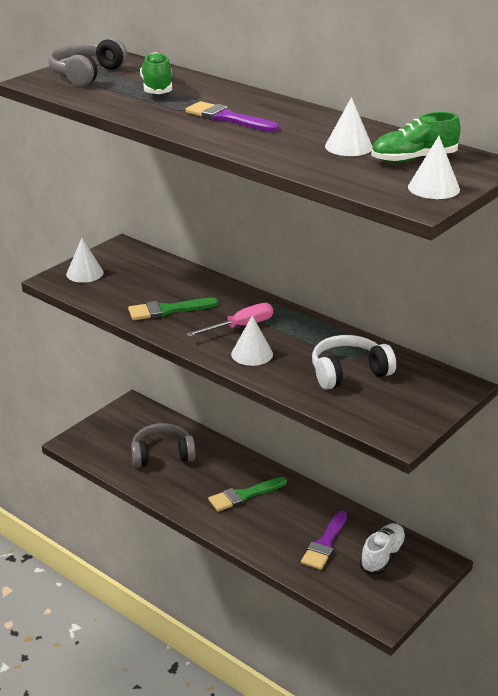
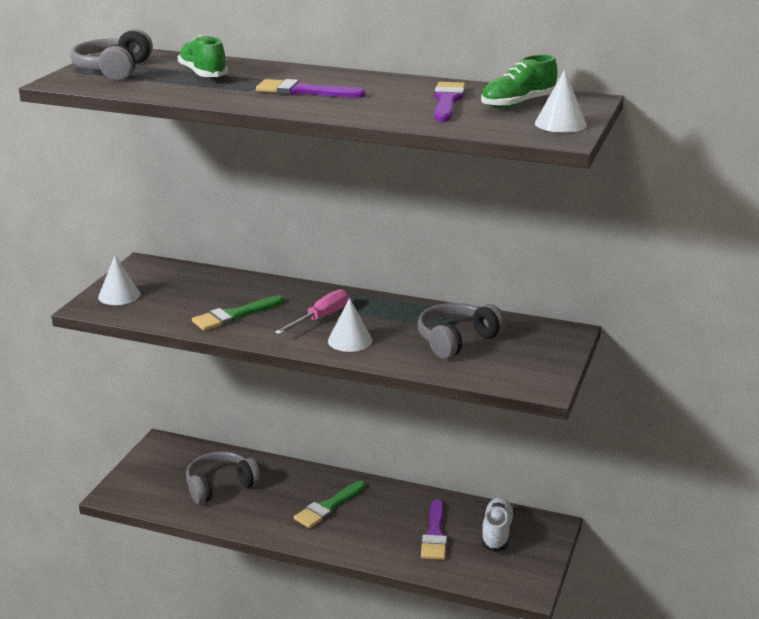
camera: 20 degrees left, 5 degrees down
(348, 146) = (447, 101): white cone -> purple brush
(348, 372) = (456, 340): white headphones -> grey headphones

